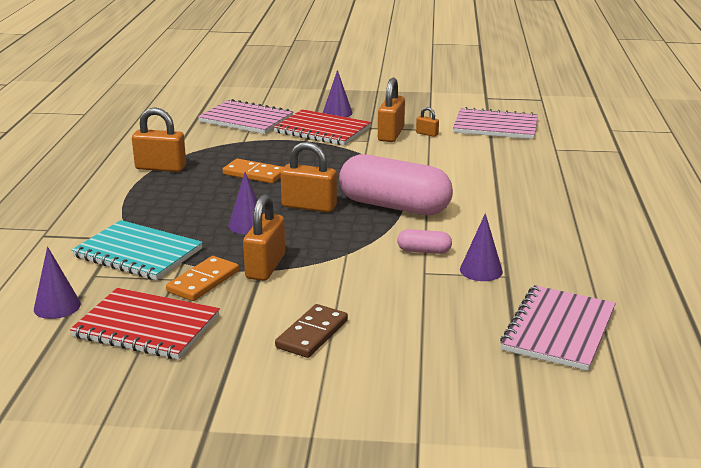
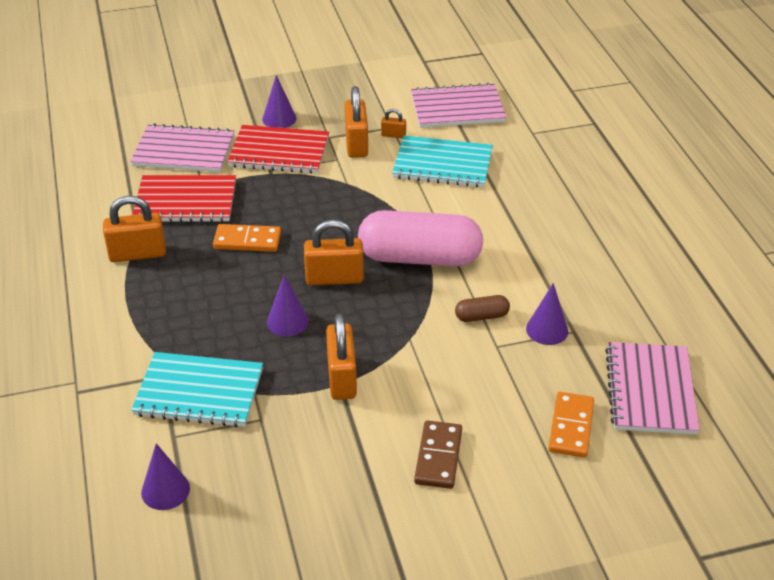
camera: 20 degrees left, 15 degrees up
(146, 326) = (275, 492): red notebook -> red notebook (185, 201)
(203, 281) = (292, 415): orange domino -> orange domino (571, 427)
(424, 251) = (481, 316): pink capsule -> brown capsule
(458, 156) = (442, 164): none -> turquoise notebook

